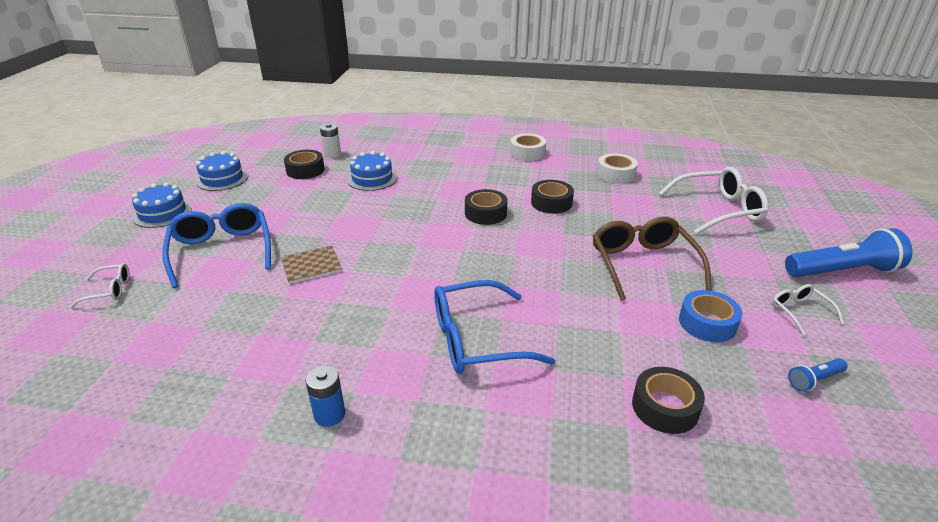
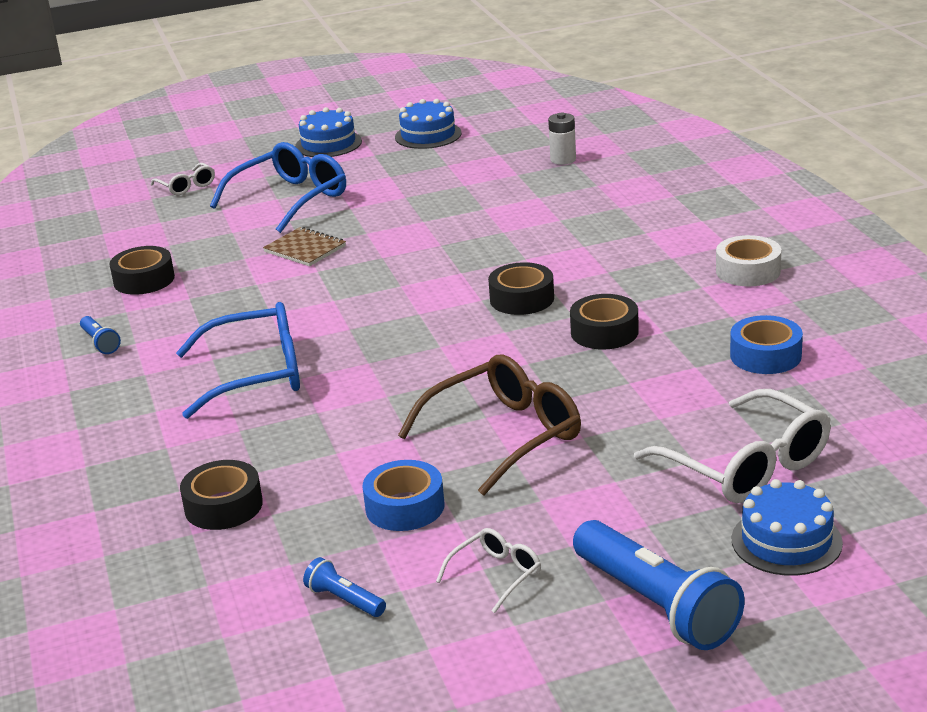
camera: 65 degrees right, 5 degrees down
(305, 170) = (501, 163): black tape -> black tape (144, 280)
(329, 414) = (100, 343): blue battery -> blue flashlight
(372, 179) = (528, 205): blue cake -> blue cake (786, 541)
(478, 339) = (255, 375): blue glasses -> blue glasses turned 120 degrees clockwise
(615, 174) = (765, 355): white tape -> blue tape

